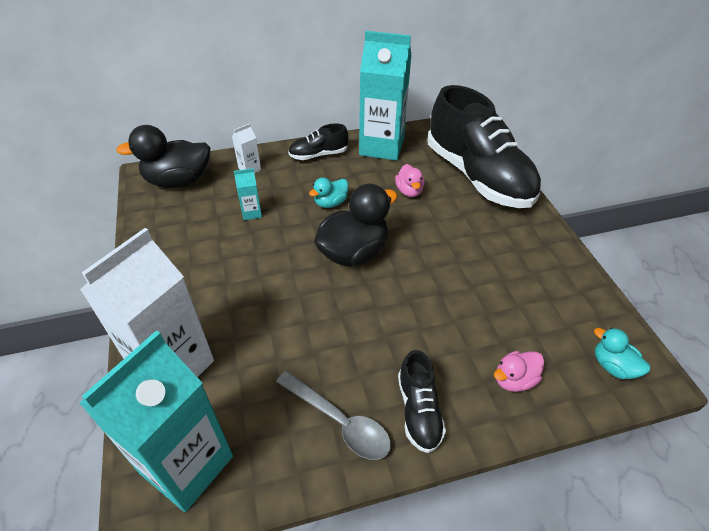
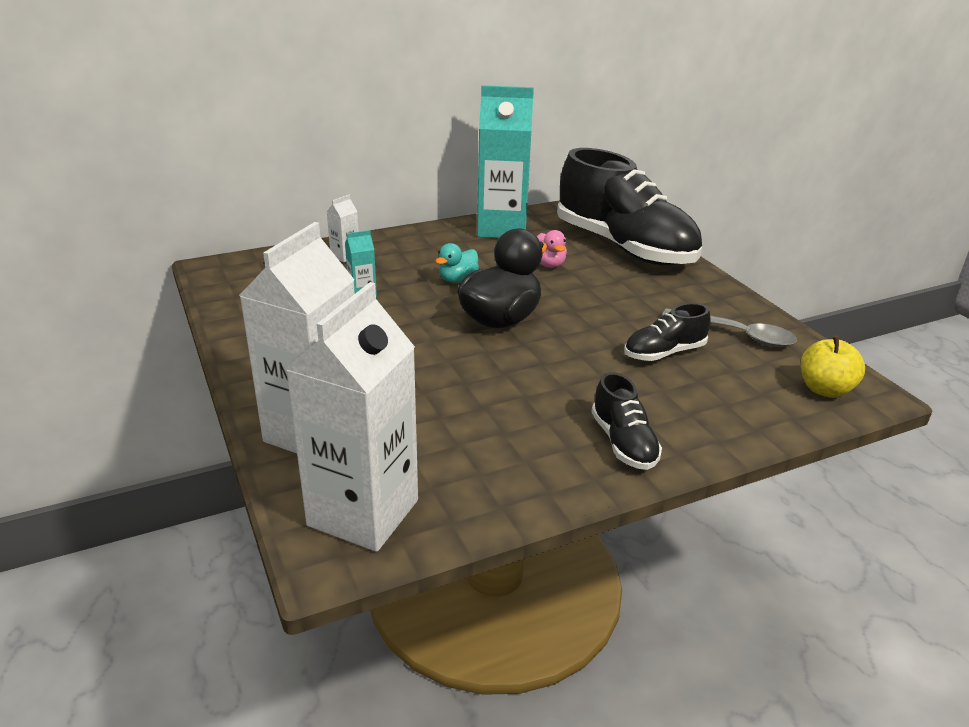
camera: 10 degrees left, 15 degrees down
(178, 181) = (257, 271): black duck -> none
(187, 464) = (363, 513): turquoise carton -> white carton
(318, 155) = (427, 239): black shoe -> black shoe (664, 353)
(339, 421) = (534, 460): grey spoon -> grey spoon (736, 334)
(514, 380) = (722, 409): pink duck -> none
(613, 366) = (825, 389): turquoise duck -> yellow apple

